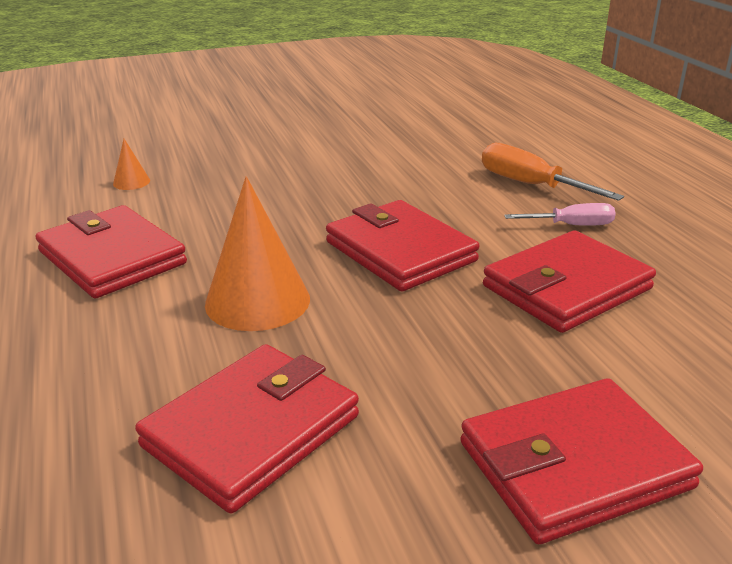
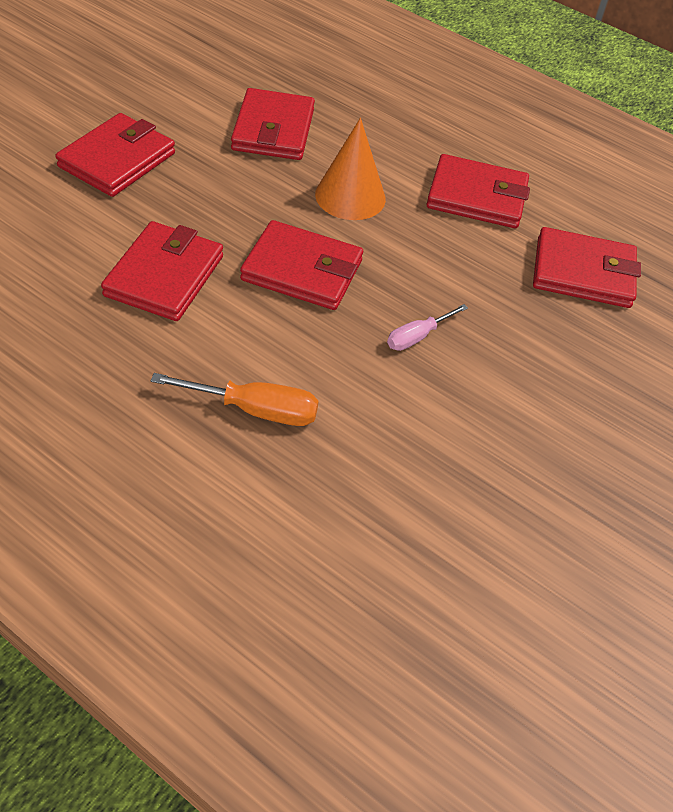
camera: 140 degrees right, 20 degrees up
(131, 182) = (583, 273): orange cone -> red wallet
(571, 225) = (189, 355): pink screwdriver -> pink screwdriver (418, 336)

